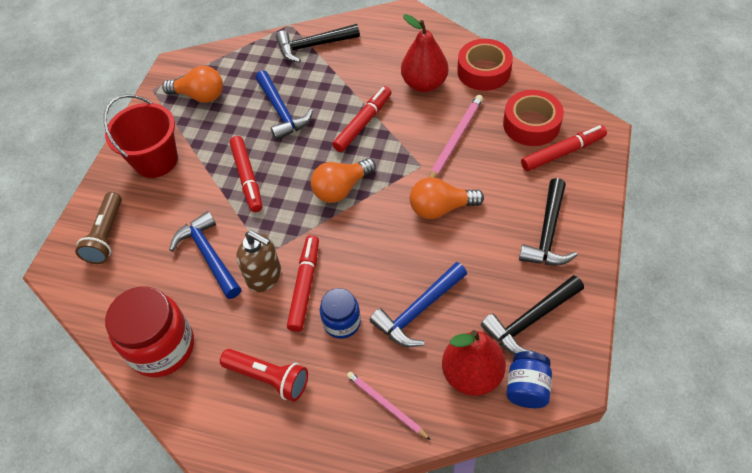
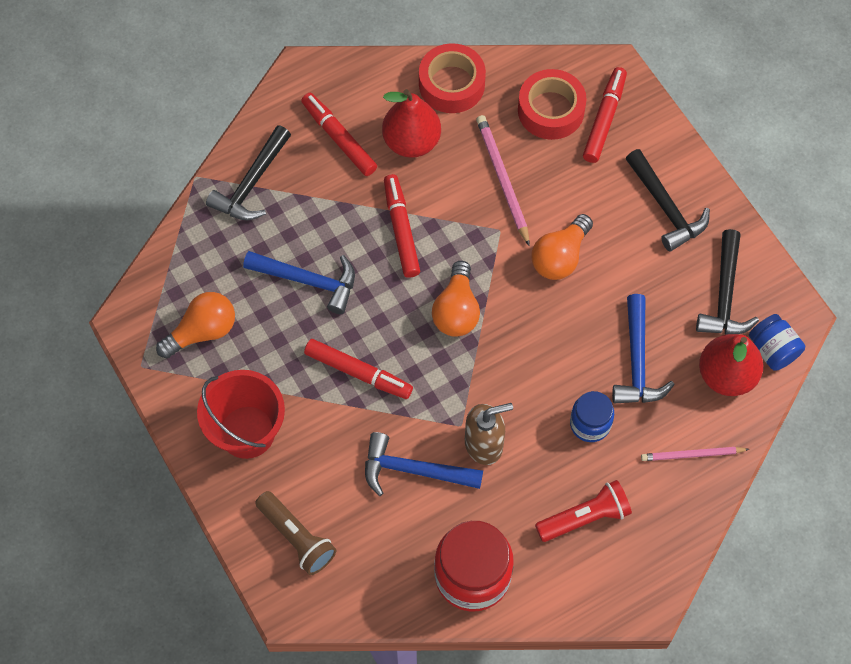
camera: 50 degrees left, 10 degrees up
(304, 287) = (527, 422): red marker -> red marker (339, 139)

